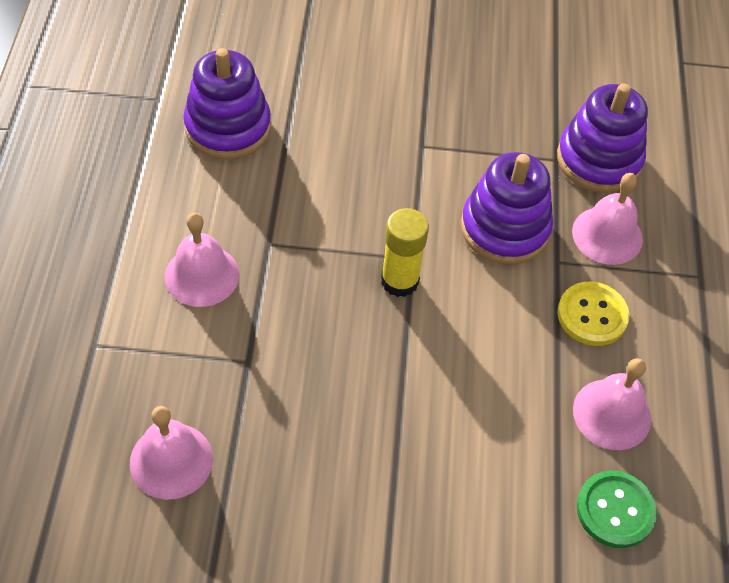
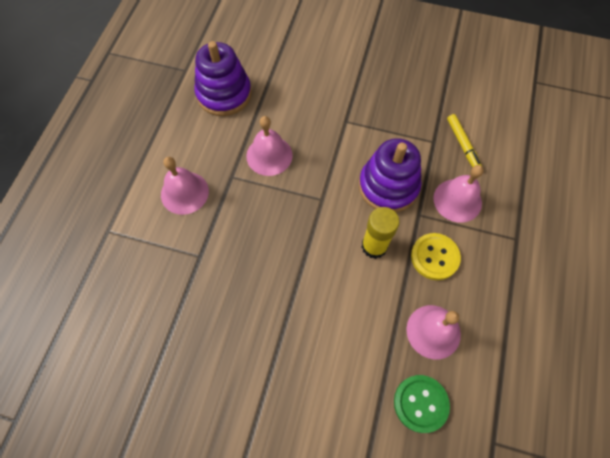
camera: 15 degrees right, 10 degrees up
(171, 460) = (136, 318): pink bell -> pink bell (269, 155)
(399, 281) = (310, 214): yellow glue stick -> yellow glue stick (374, 246)
(598, 160) = (463, 145): purple stacking toy -> yellow marker

